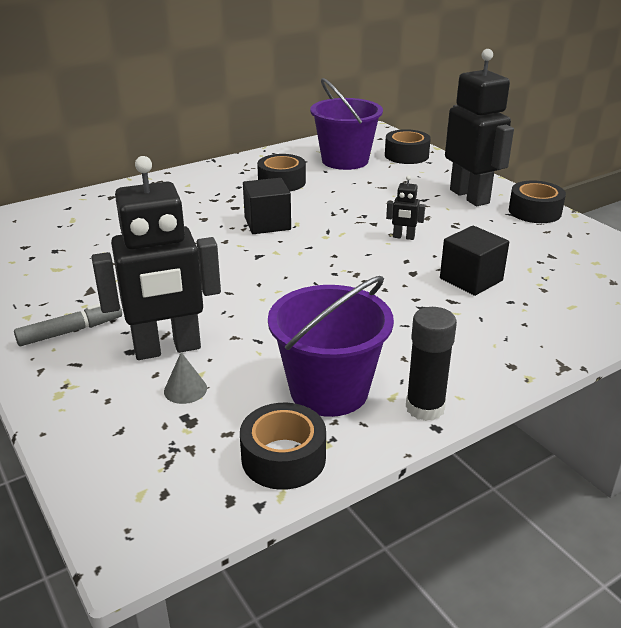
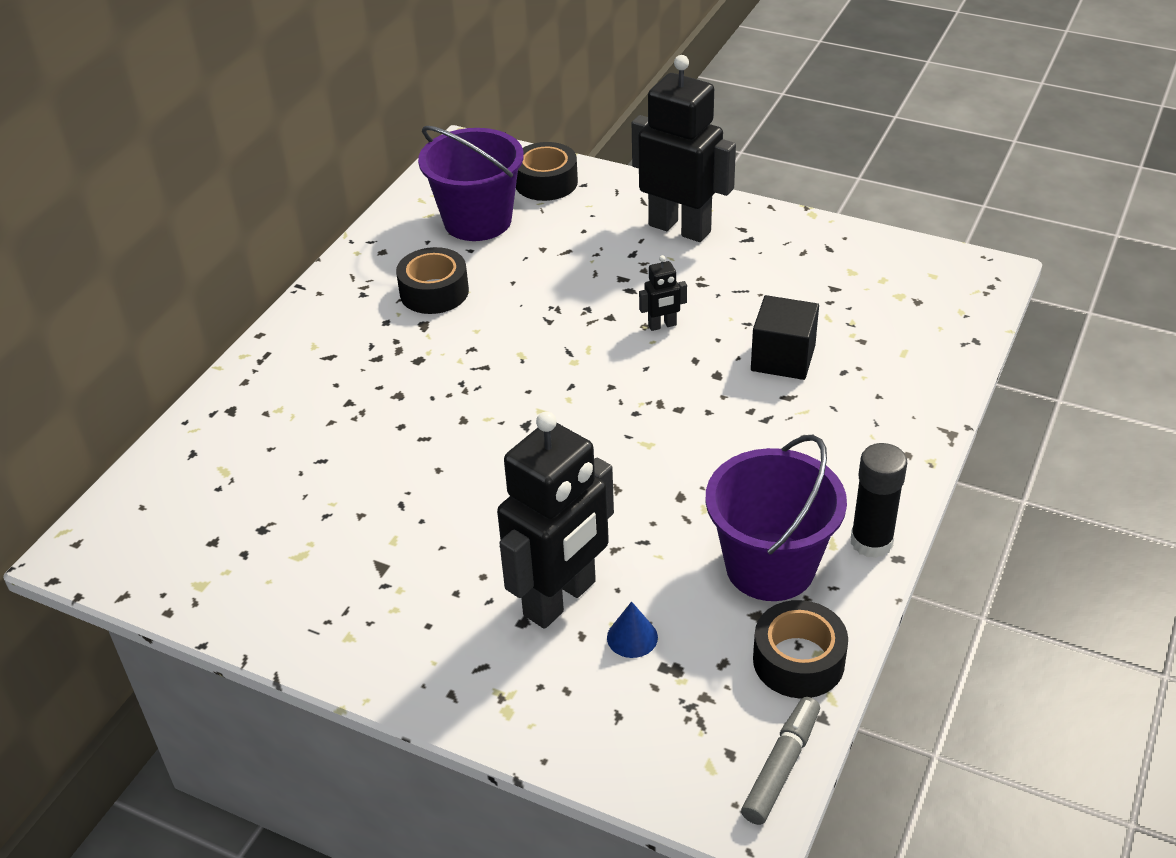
camera: 30 degrees left, 10 degrees up
(70, 331) = (426, 631): grey marker -> grey marker (781, 767)
(185, 389) = (632, 637): grey cone -> blue cone
(267, 223) = (486, 370): black cube -> none
(534, 211) = (768, 225): black tape -> none

